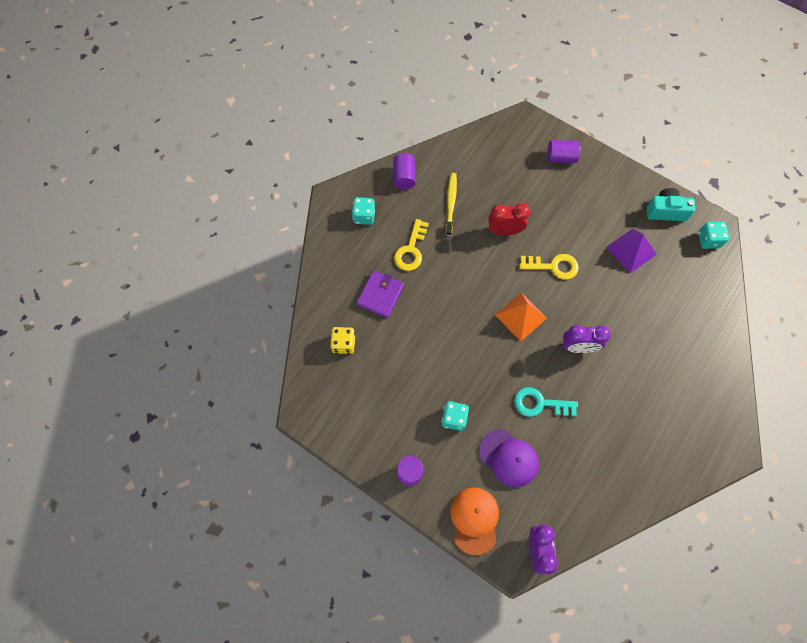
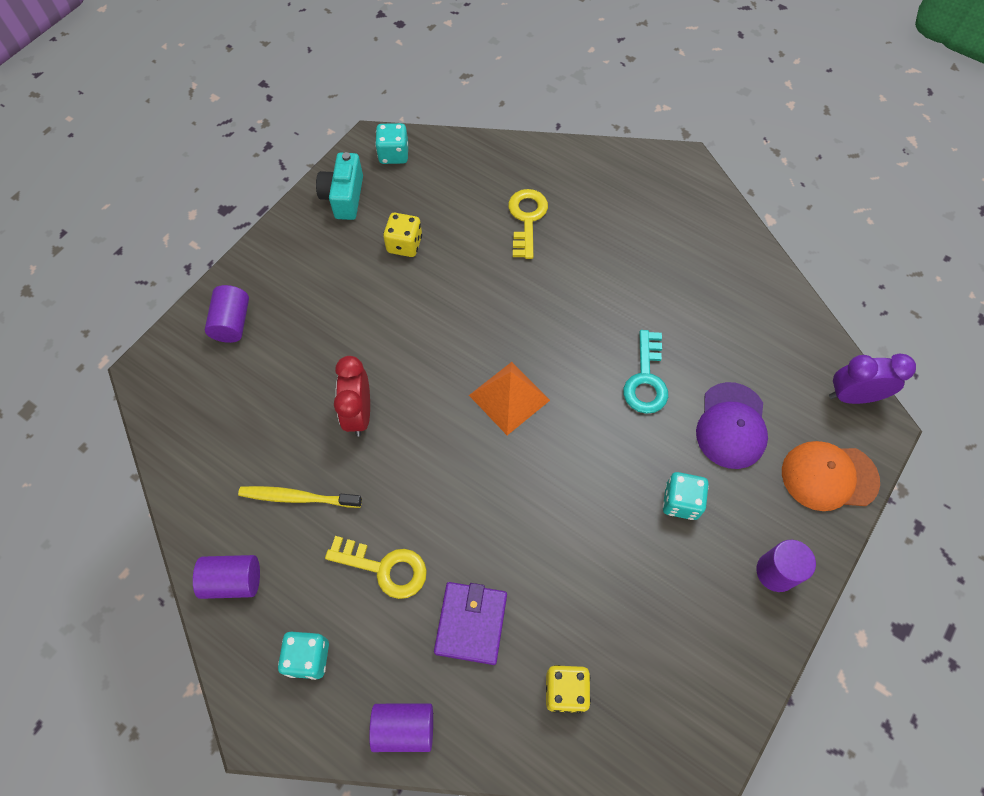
camera: 90 degrees left, 5 degrees down
(328, 263) = (404, 728): none -> purple cylinder
(380, 295) = (471, 623): purple wallet -> purple wallet turned 75 degrees clockwise
(508, 458) = (731, 426): purple cap -> purple cap turned 150 degrees clockwise
(553, 266) = (426, 346): yellow key -> yellow key (527, 218)
(578, 347) = (556, 323): purple clock -> none
(631, 250) = (404, 244): purple pyramid -> yellow dice

